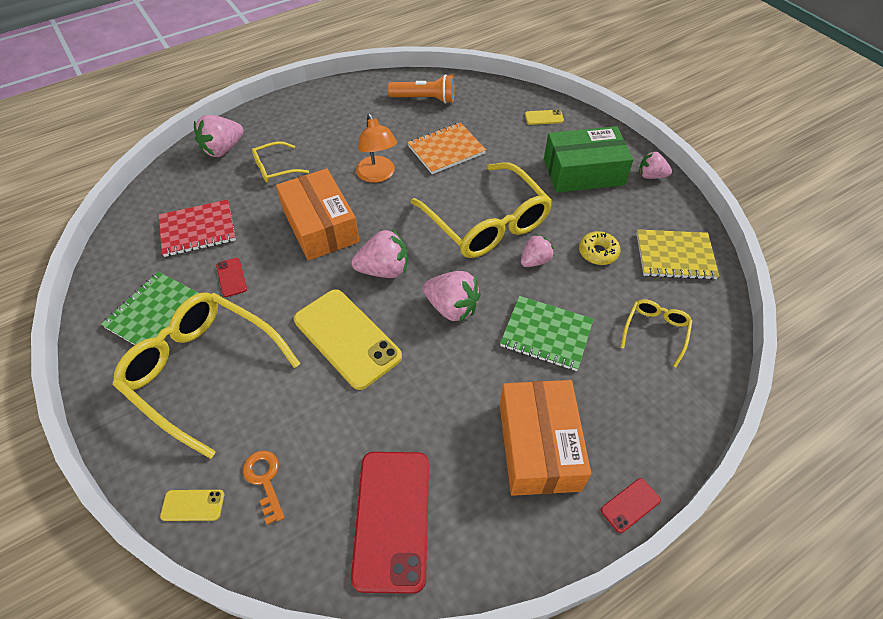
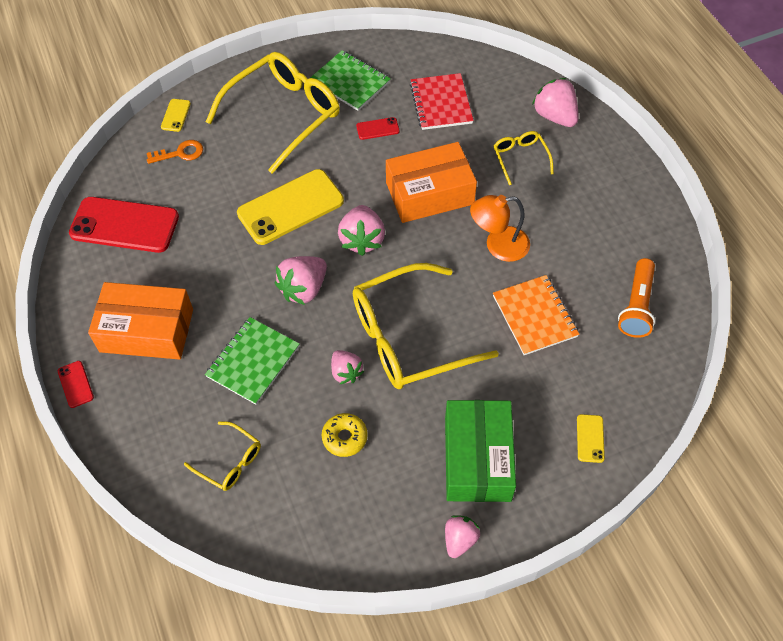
camera: 100 degrees right, 5 degrees up
(675, 256) = (322, 519): yellow notebook -> none

